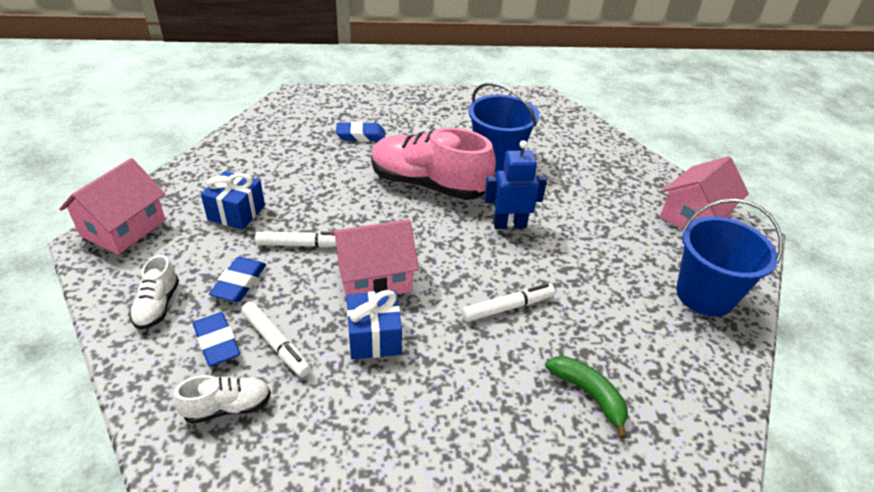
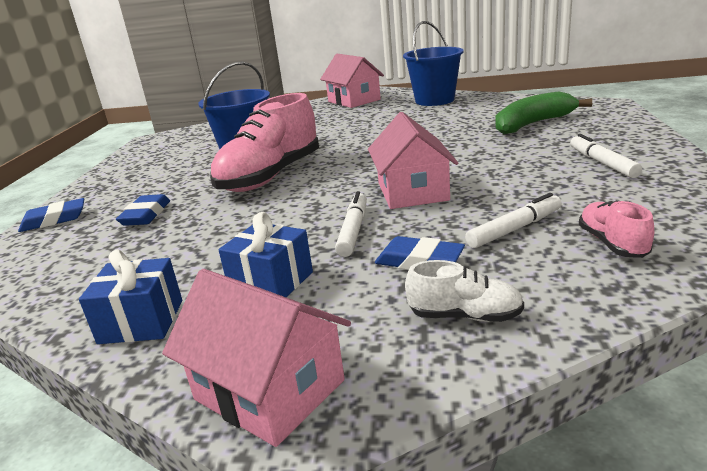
camera: 75 degrees left, 15 degrees down
(217, 343) = (523, 262): blue eraser -> blue eraser (54, 220)
(227, 407) = (612, 244): white shoe -> pink shoe
(374, 337) = (495, 186): blue gift -> blue gift (141, 321)
(507, 308) = (451, 145): white marker -> white marker (602, 163)
(509, 225) = (346, 146): blue robot -> none
(589, 395) = (533, 124): green banana -> green banana, size x1.55

